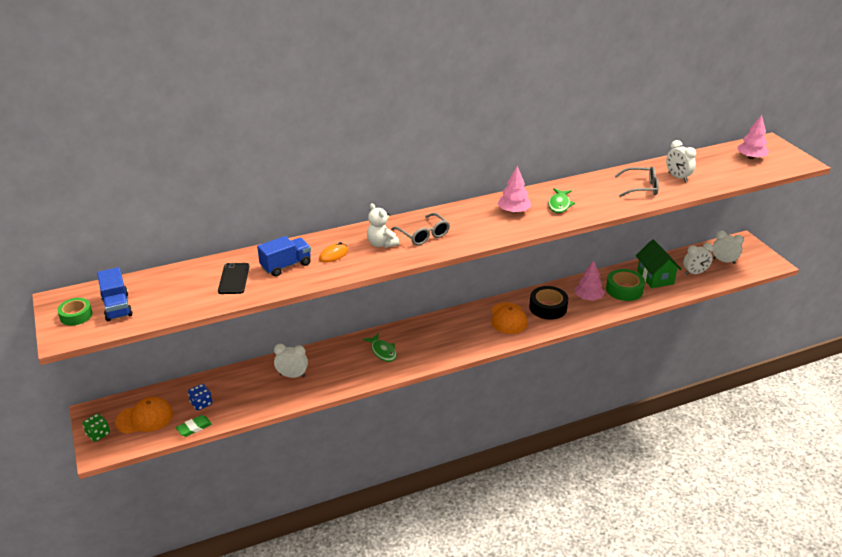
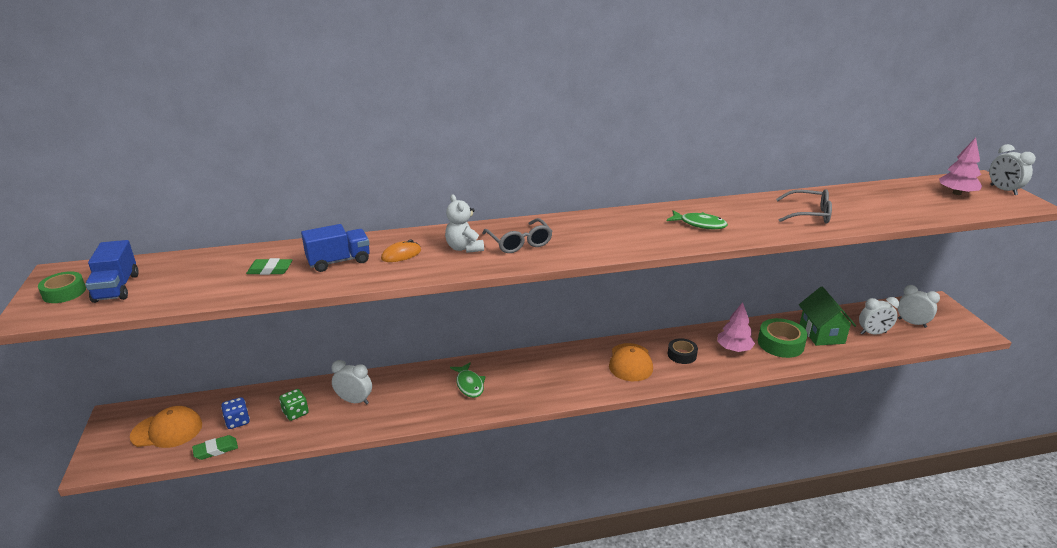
camera: 10 degrees right, 5 degrees down
(98, 434) = (106, 443): green dice -> green dice (295, 413)
(234, 279) = (270, 270): black phone -> green eraser
(513, 211) = (640, 226): pink tree -> none
(548, 307) = (682, 355): black tape -> black tape, size x0.63
(559, 205) = (700, 224): green fish -> green fish turned 90 degrees counterclockwise
(677, 177) = (858, 207): white clock -> white clock (1003, 190)

